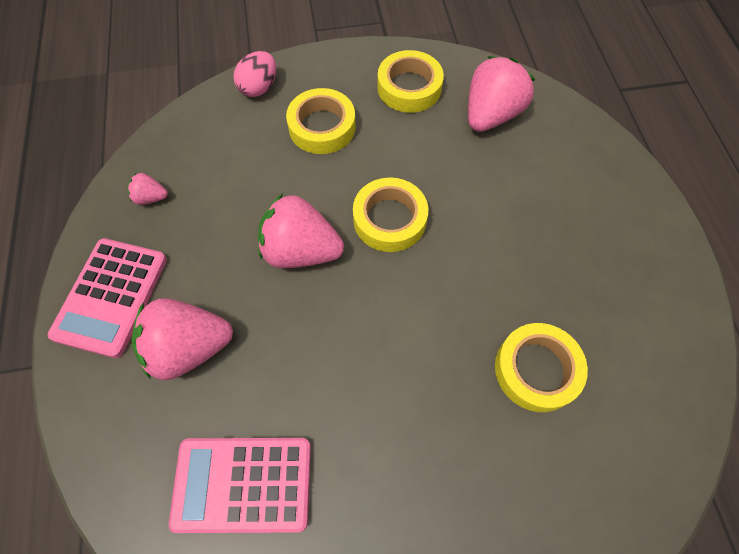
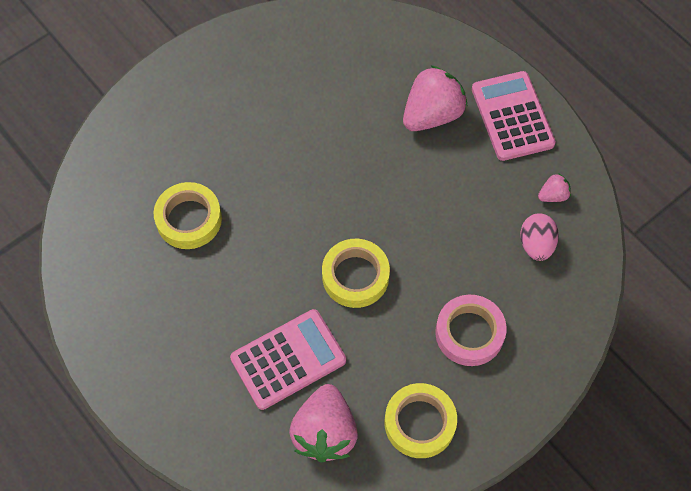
camera: 150 degrees right, 0 degrees up
(243, 484) = (339, 65): pink calculator -> pink calculator (288, 359)
(259, 88) = (557, 344): pink egg -> pink egg (536, 245)
(300, 250) = (407, 215): pink strawberry -> none
(322, 127) = (469, 333): yellow tape -> pink tape

